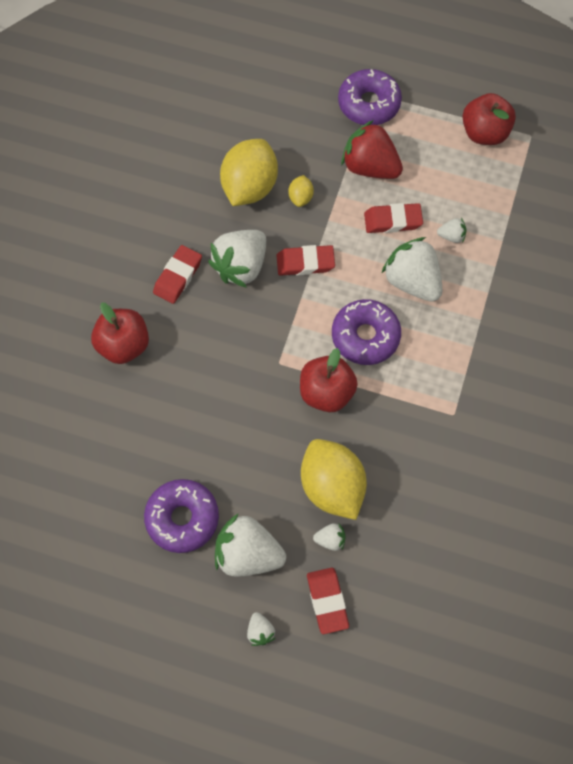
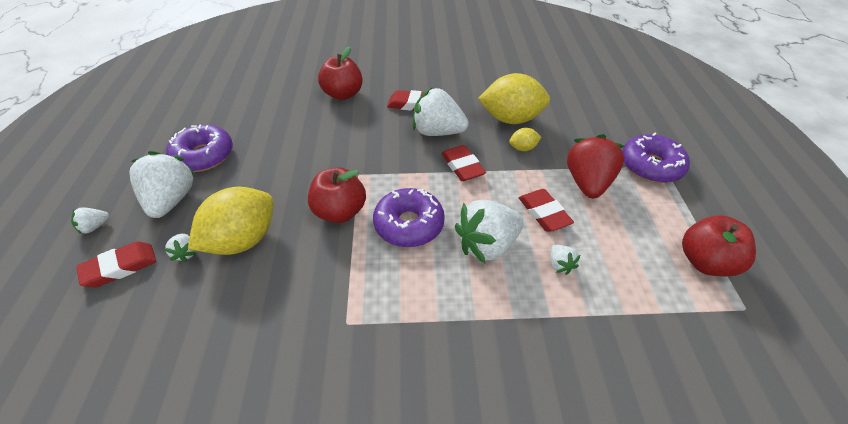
camera: 70 degrees right, 20 degrees down
(412, 281) = (487, 245): white strawberry -> white strawberry turned 150 degrees counterclockwise

